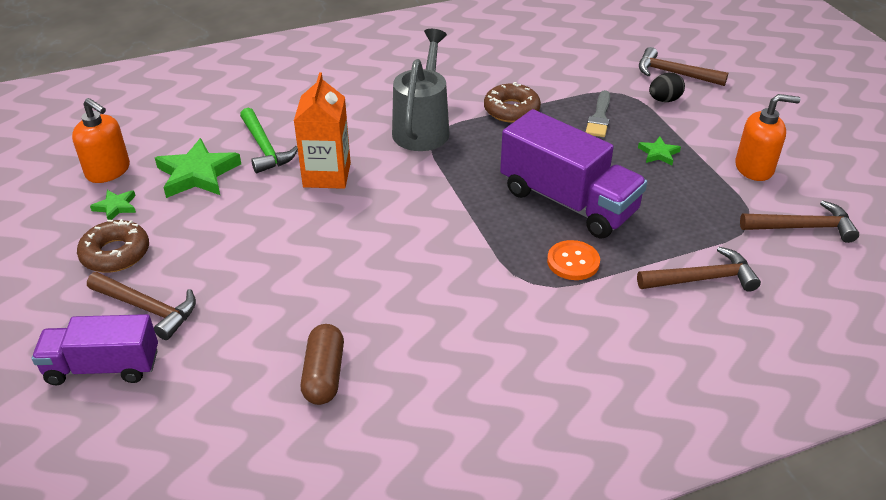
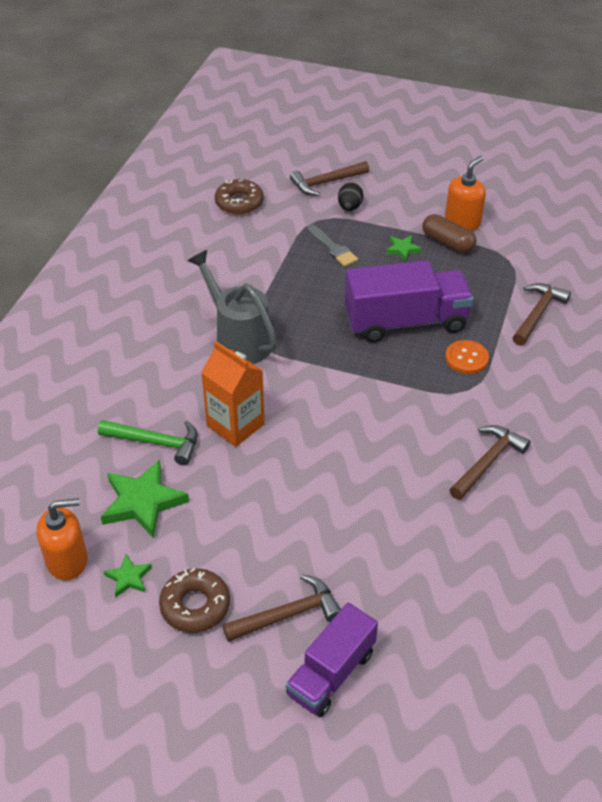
camera: 50 degrees left, 5 degrees up
(324, 375) = (457, 545): brown capsule -> brown capsule (447, 242)
(511, 110) = (272, 282): brown donut -> brown donut (239, 203)
(803, 227) = (535, 242): brown hammer -> brown hammer (488, 462)

